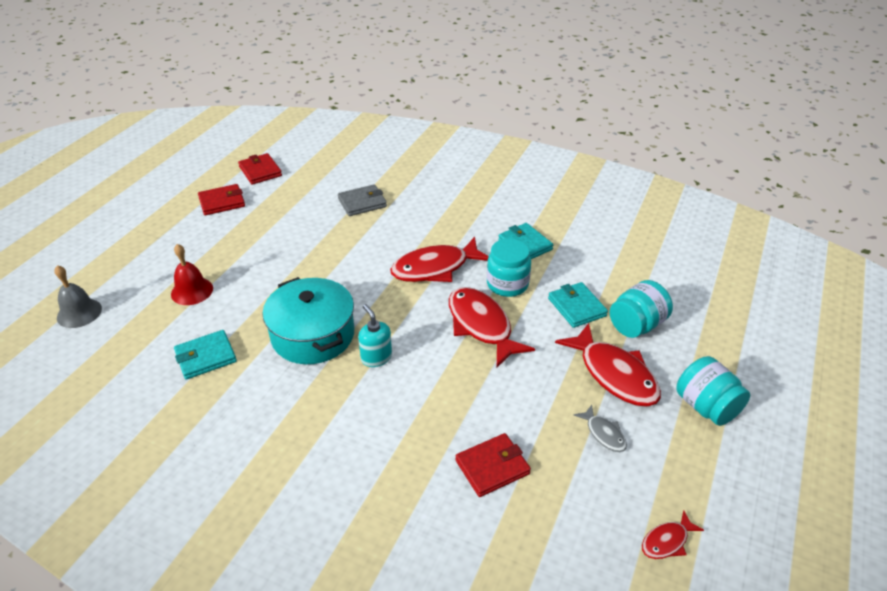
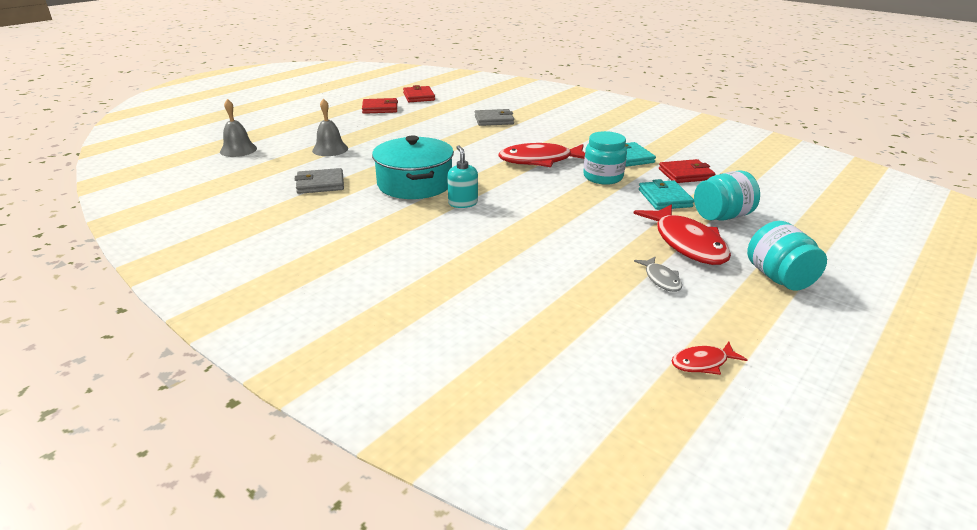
camera: 15 degrees right, 10 degrees down
(192, 291) = (330, 149): red bell -> grey bell
(206, 357) = (320, 184): turquoise wallet -> grey wallet
(481, 325) = (567, 197): red fish -> none
(492, 467) = (539, 283): red wallet -> red wallet (685, 174)

